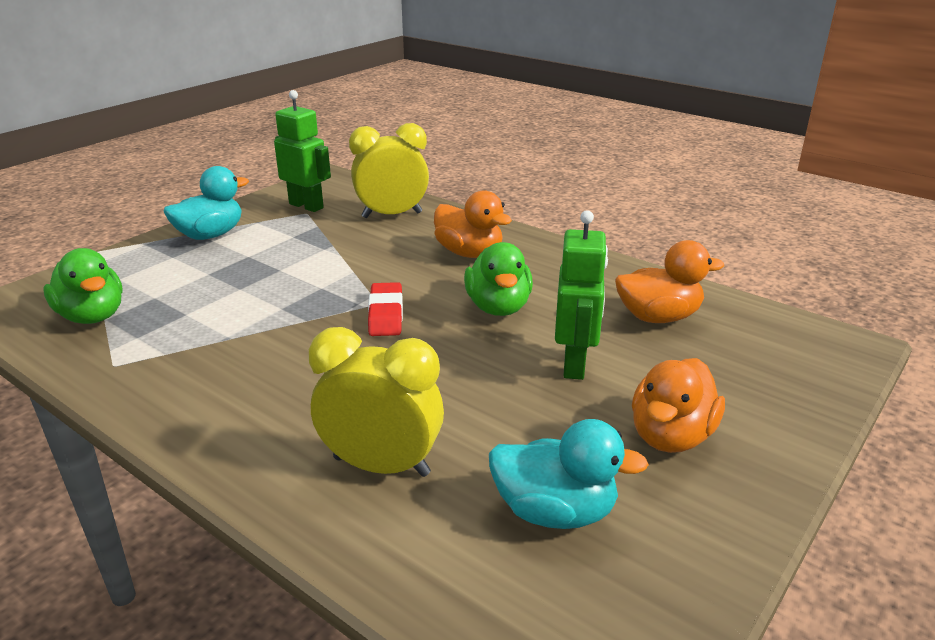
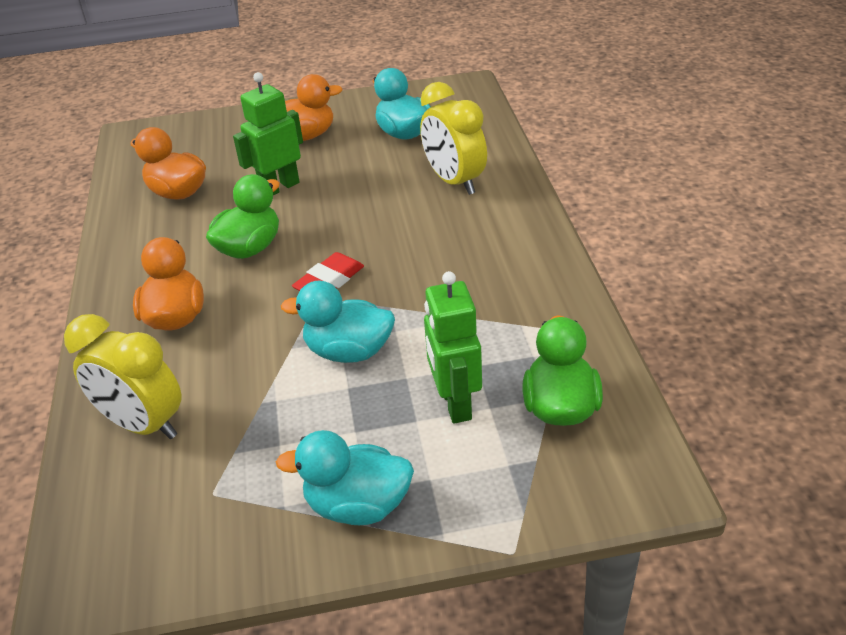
camera: 135 degrees left, 10 degrees up
(304, 284) = (348, 351): none -> turquoise duck
(306, 206) = (194, 511): green robot -> green robot (455, 403)

